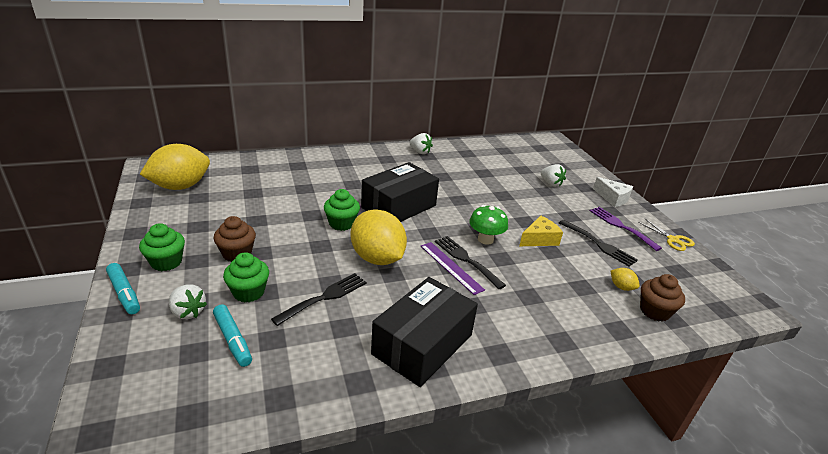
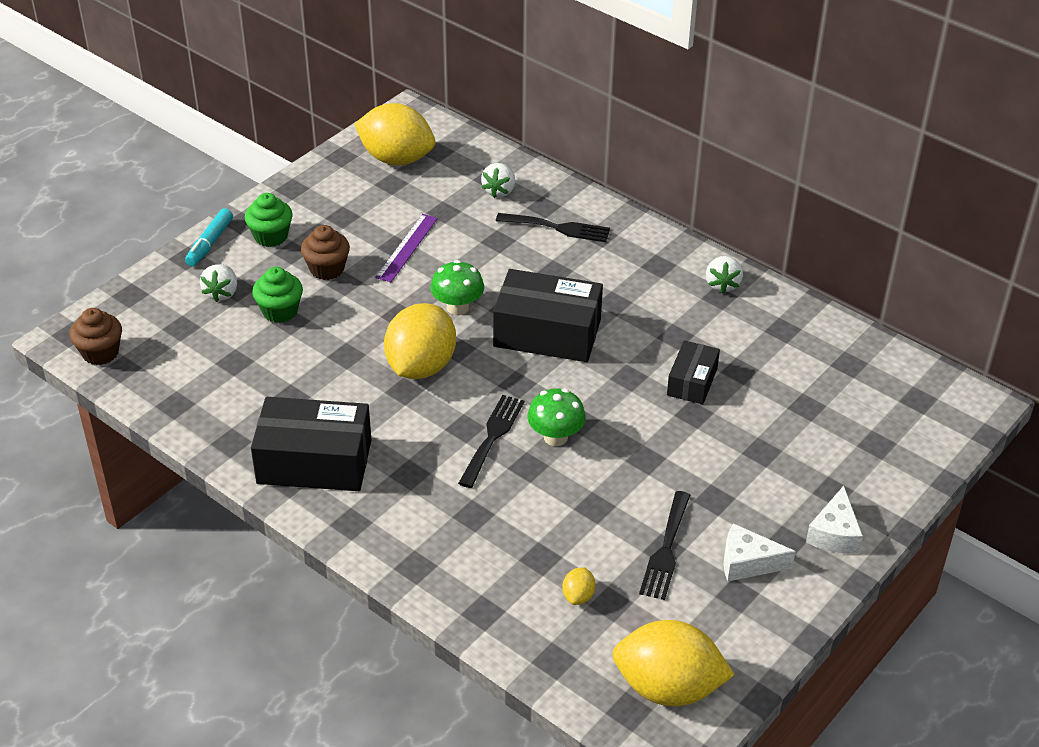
camera: 60 degrees right, 10 degrees up
(233, 340) = (213, 340): turquoise marker -> none
(324, 297) = (319, 363): black fork -> black fork (558, 228)
(341, 223) = (457, 307): green cupcake -> green mushroom
(451, 267) = (464, 430): purple ruler -> purple ruler (407, 247)
(480, 186) = (692, 382): none -> black box
(539, 239) = (612, 486): yellow cheese -> none
(551, 183) = (796, 451): white strawberry -> white strawberry (499, 191)
(621, 226) = (747, 563): purple fork -> white cheese
(654, 311) = (554, 639): brown cupcake -> brown cupcake (100, 353)
(673, 240) = (774, 631): yellow scissors -> none
(706, 288) = (668, 688): none -> yellow lemon

